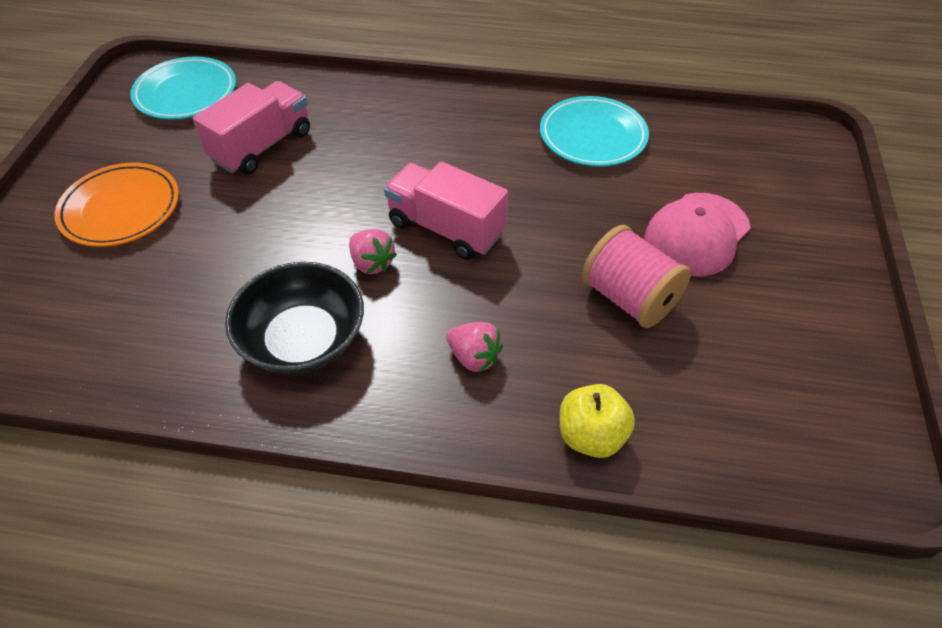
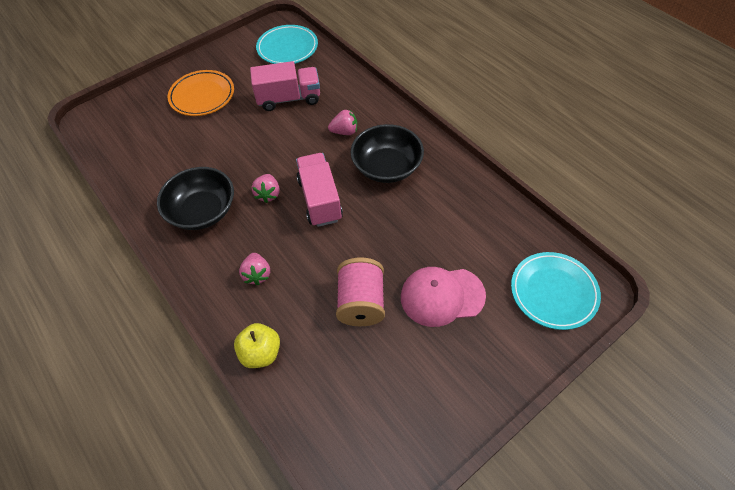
camera: 45 degrees right, 5 degrees up
(383, 142) = (344, 132): none -> pink strawberry
(480, 150) = (387, 167): none -> black bowl
(592, 136) = (457, 198): turquoise plate -> turquoise plate (553, 292)

